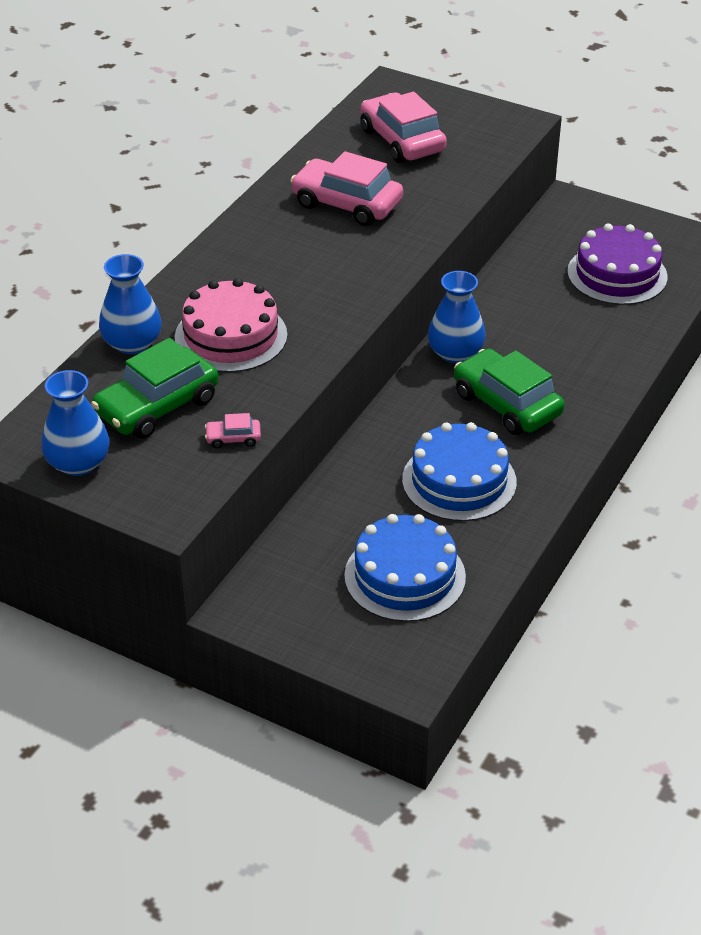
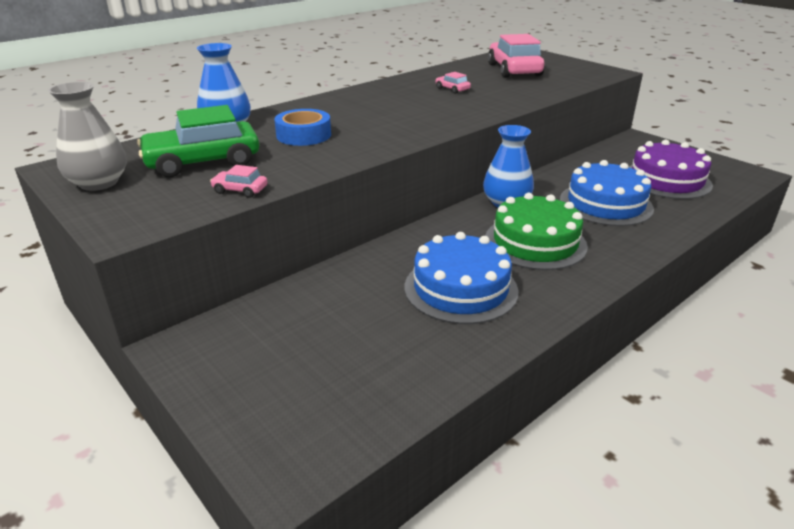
camera: 20 degrees right, 10 degrees down
(78, 463) = (99, 183): blue vase -> grey vase
(231, 336) = (303, 135): pink cake -> blue tape
(347, 204) = (452, 89): pink car -> pink car, size x0.43
(405, 576) = (357, 357): blue cake -> blue cake (605, 204)
(507, 404) = (535, 242): green car -> green cake

